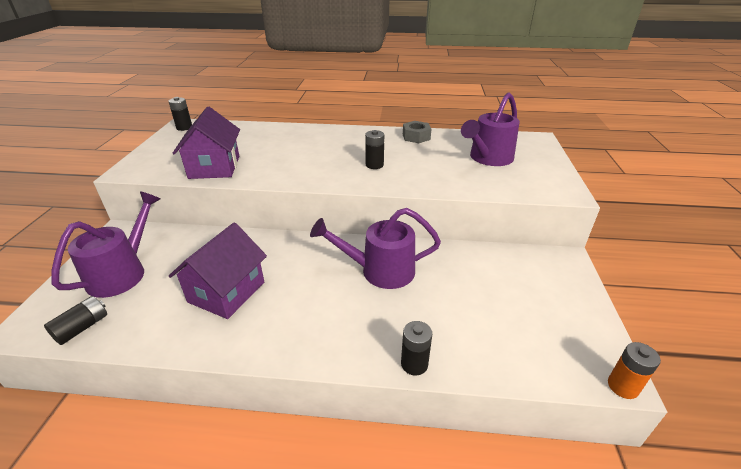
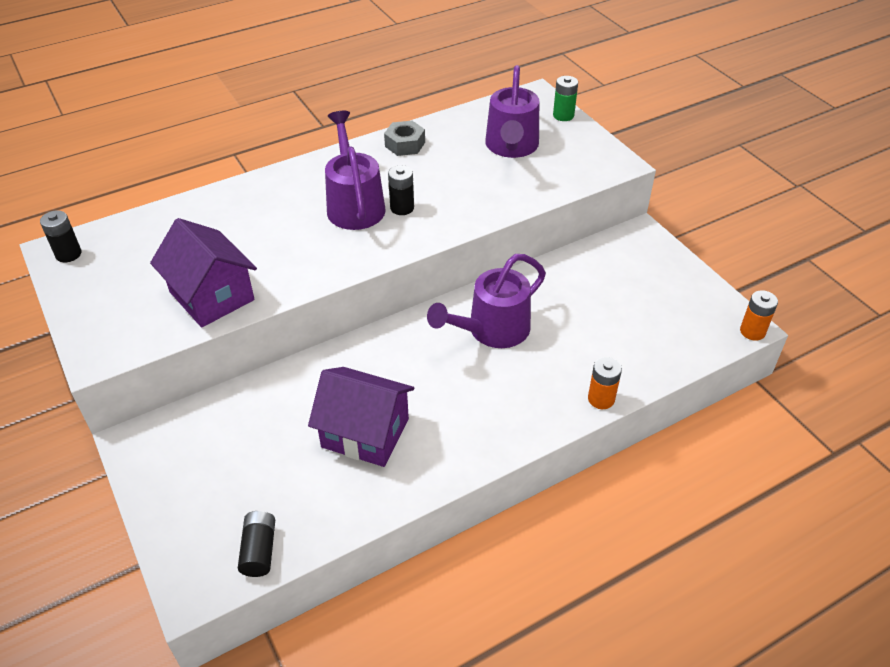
camera: 35 degrees left, 10 degrees up
(123, 272) = (216, 479): purple watering can -> purple watering can (354, 204)
(226, 292) = (365, 433): purple house -> purple house turned 60 degrees counterclockwise
(414, 364) = (601, 399): black battery -> orange battery
(548, 154) = (563, 115): none -> green battery

